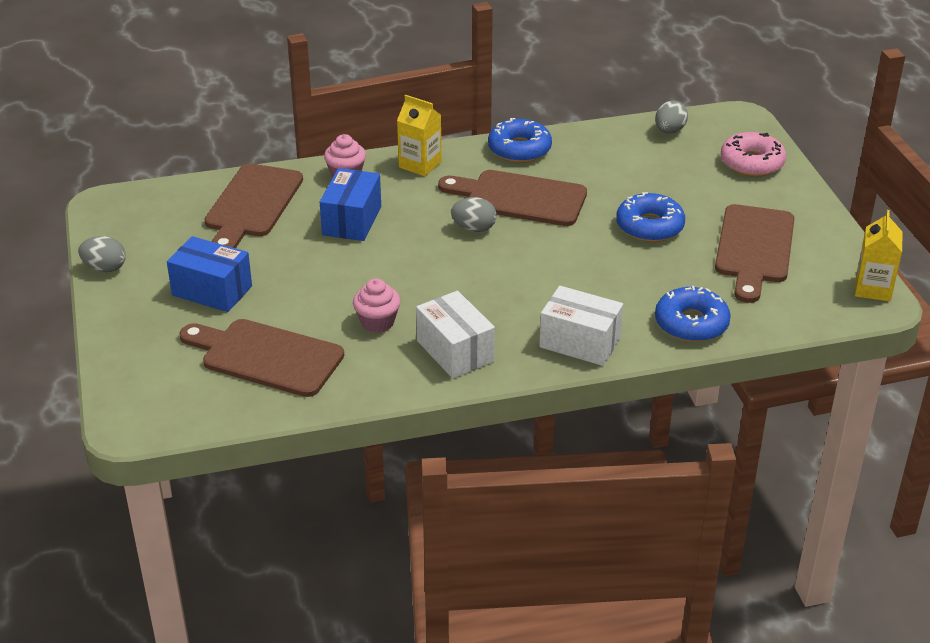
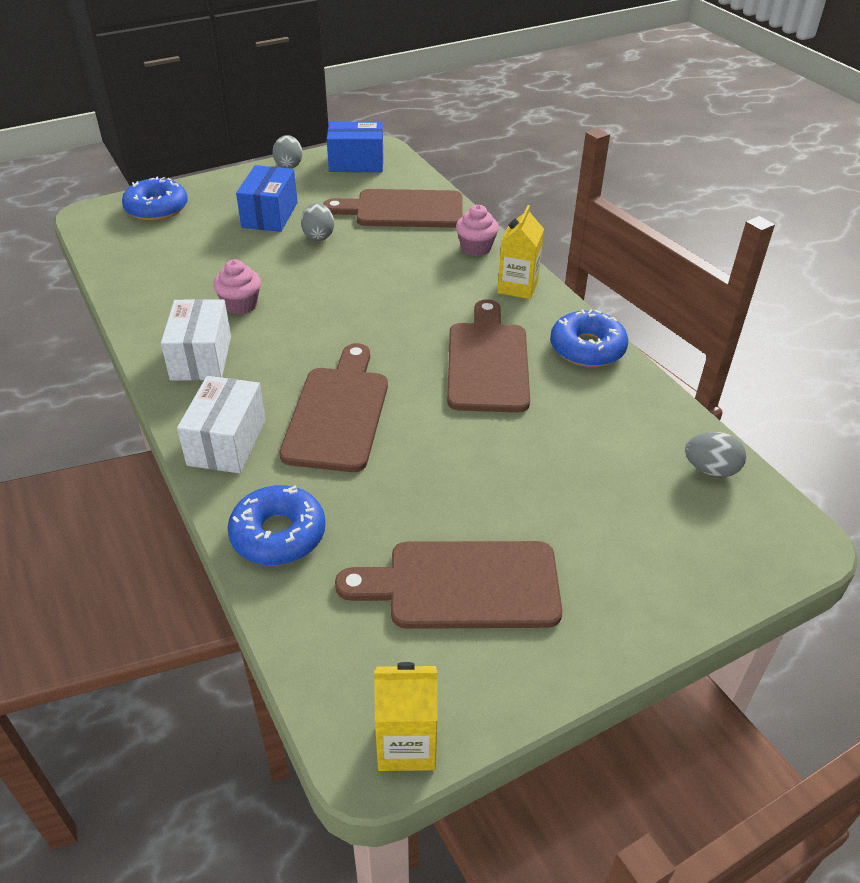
camera: 75 degrees right, 5 degrees up
(266, 356) = (182, 256): brown cutting board -> brown cutting board (338, 413)
(352, 220) = (400, 264): blue box -> blue box (356, 163)
(455, 351) = (201, 358): white box -> white box turned 45 degrees counterclockwise
(474, 228) = (416, 339): grey egg -> grey egg (318, 236)
(649, 226) = (475, 474): blue donut -> blue donut (157, 208)
(752, 163) = (682, 565): pink donut -> none

